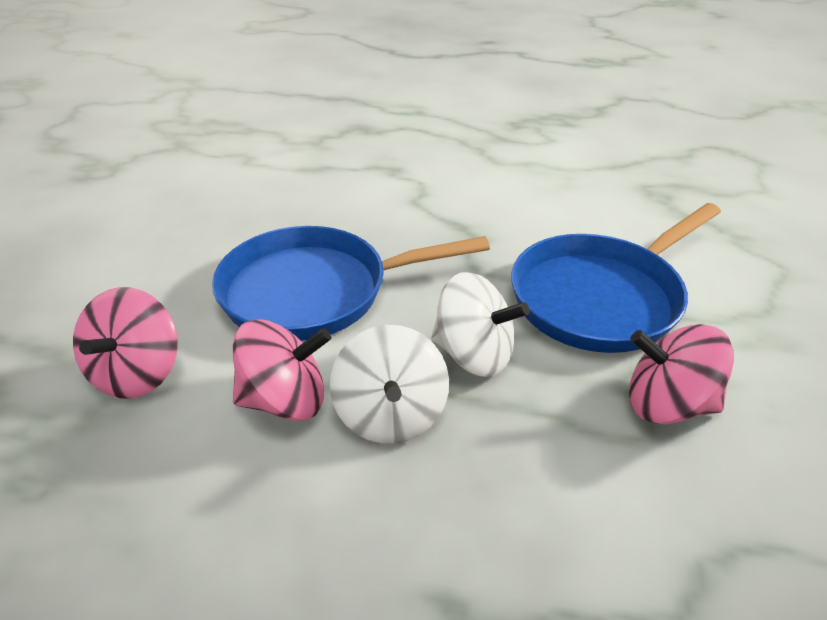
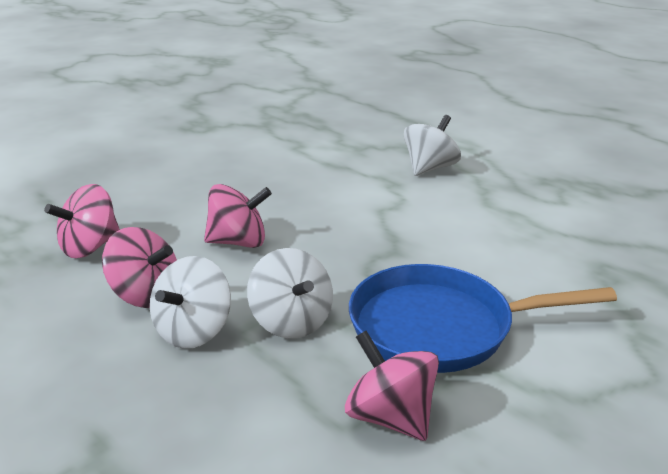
camera: 35 degrees right, 10 degrees down
(314, 291) = (238, 242): blue pan -> pink spinning top
(408, 143) = (429, 168): none -> white spinning top

